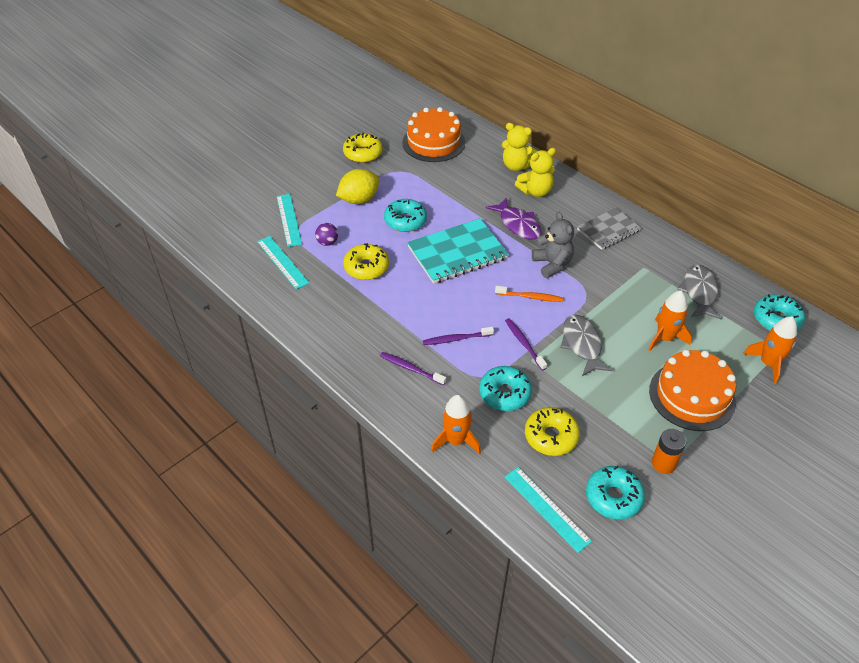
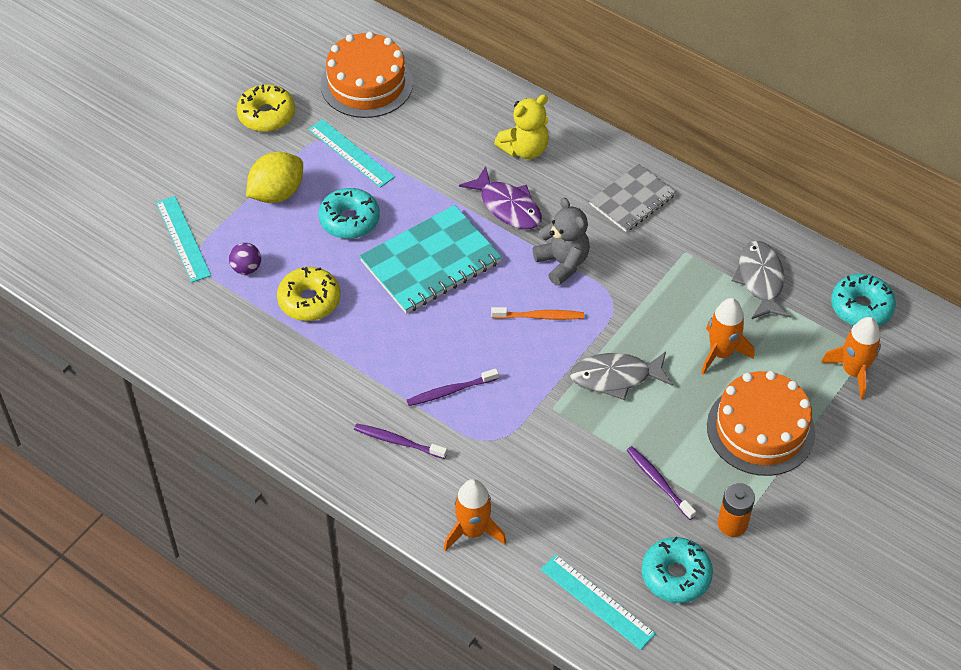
camera: 10 degrees left, 5 degrees up
(282, 262) = (190, 307): turquoise ruler -> turquoise ruler (351, 153)
(504, 393) = (525, 459): turquoise donut -> none
(516, 166) = (492, 110): yellow teddy bear -> none
(524, 344) = (540, 386): purple toothbrush -> purple toothbrush (659, 482)
(551, 436) = (591, 508): yellow donut -> none
(582, 345) = (615, 377): grey fish -> grey fish turned 75 degrees counterclockwise

